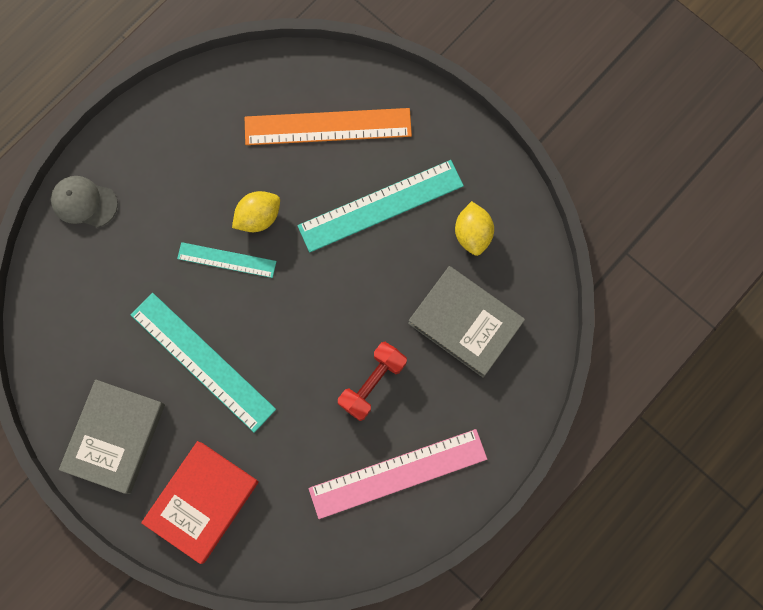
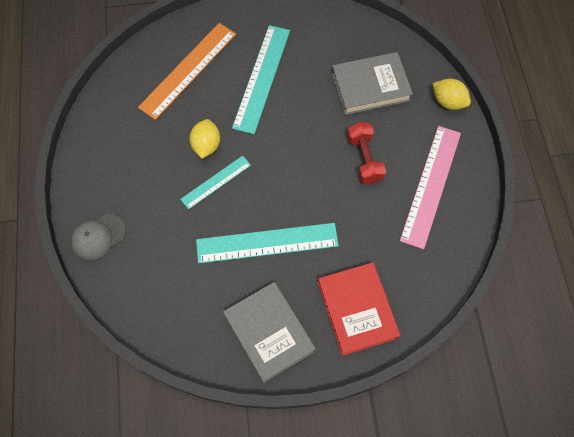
camera: 50 degrees left, 10 degrees down
(472, 234) = (322, 46): yellow lemon -> yellow lemon (448, 102)

